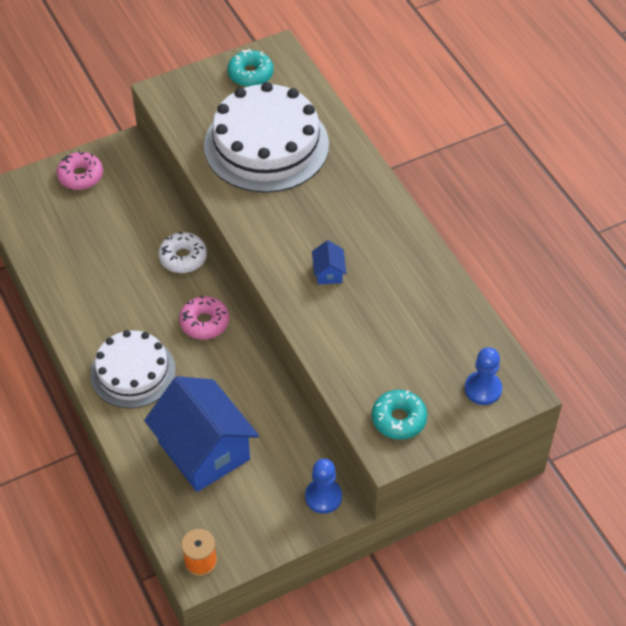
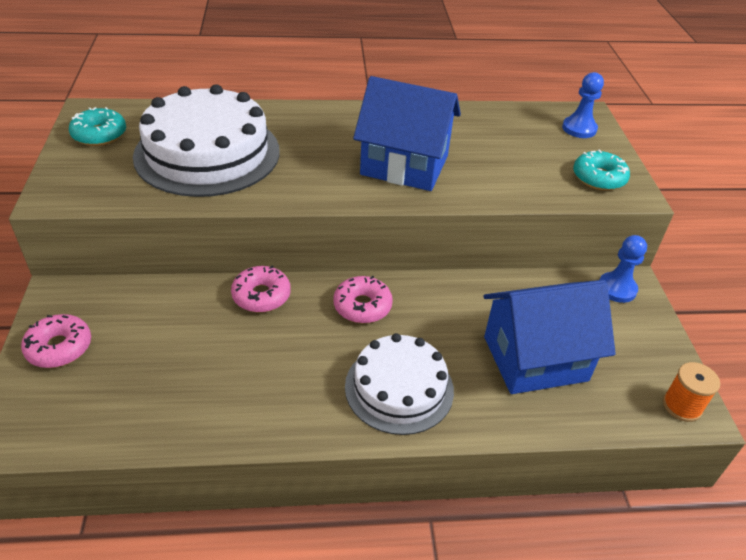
camera: 70 degrees left, 10 degrees down
(183, 257) = (261, 296): white donut -> pink donut
(328, 273) = (404, 165): blue house -> blue house, size x2.49

